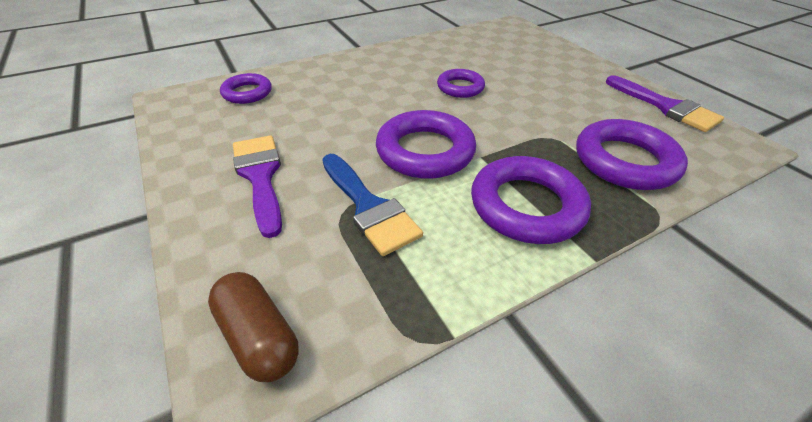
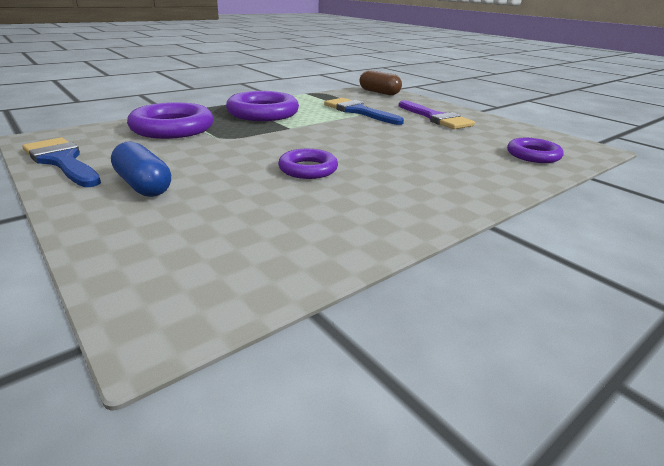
camera: 170 degrees right, 15 degrees down
(425, 151) = (333, 128): purple ring -> none
(573, 79) = (144, 185): none -> blue capsule
(665, 107) = (62, 161): purple brush -> blue brush

